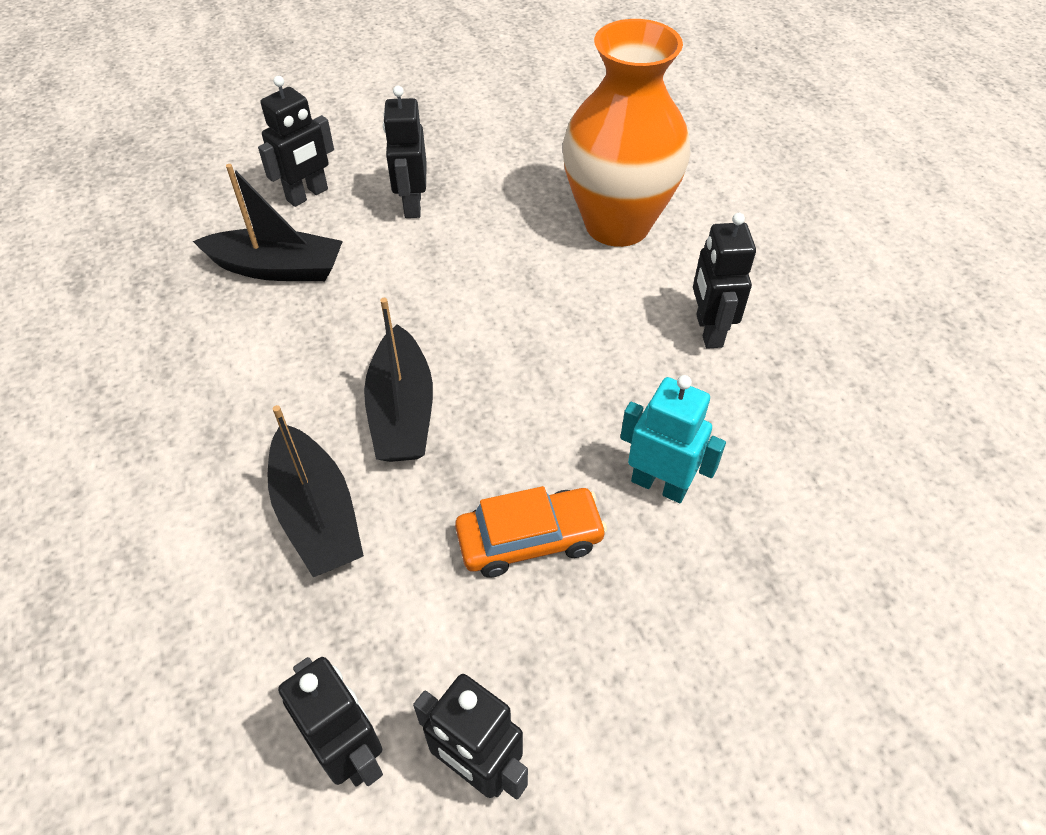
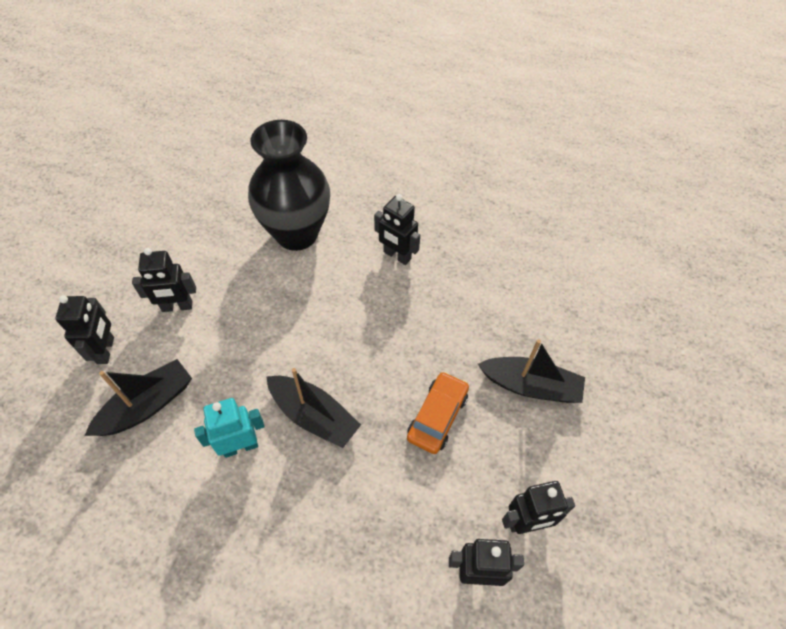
camera: 50 degrees left, 5 degrees up
(317, 514) = (338, 500): black boat -> black boat (531, 386)
(412, 205) = (177, 306): black robot -> black robot turned 45 degrees counterclockwise
(617, 224) = (297, 234): orange vase -> black vase
(659, 485) = (456, 343): turquoise robot -> turquoise robot (240, 446)

